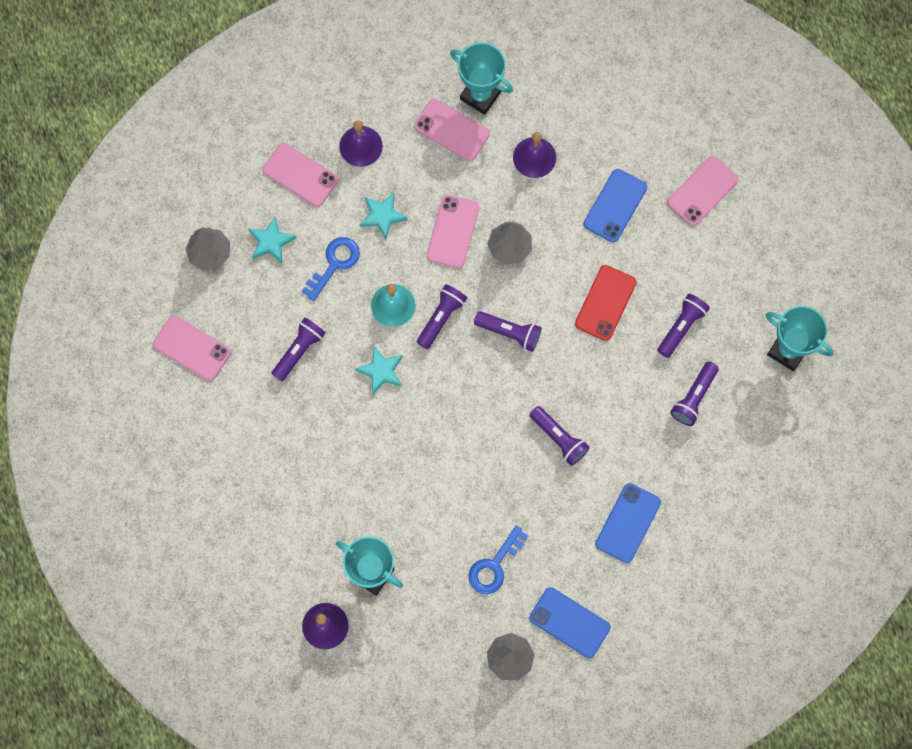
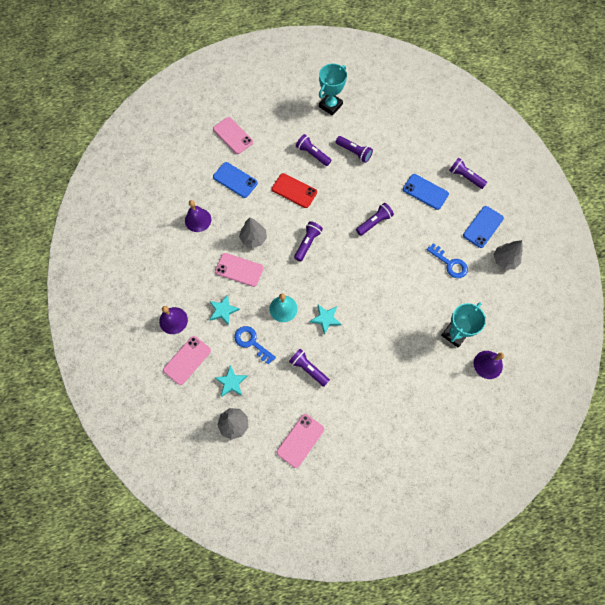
camera: 85 degrees left, 5 degrees down
(441, 318) = (294, 281): purple flashlight -> purple flashlight (465, 177)
(451, 130) = (172, 265): pink phone -> none
(480, 95) = (152, 246): turquoise trophy -> none

